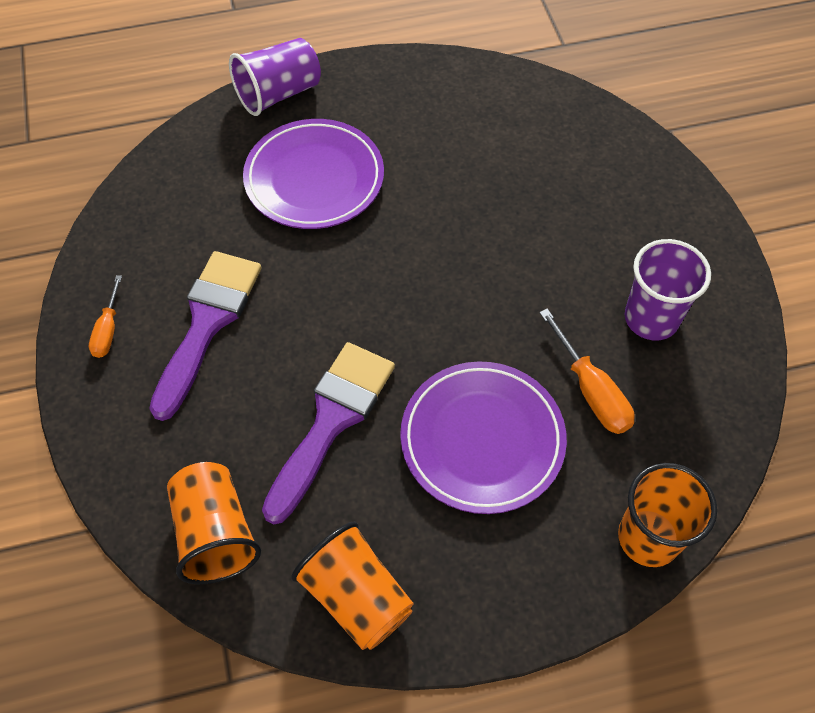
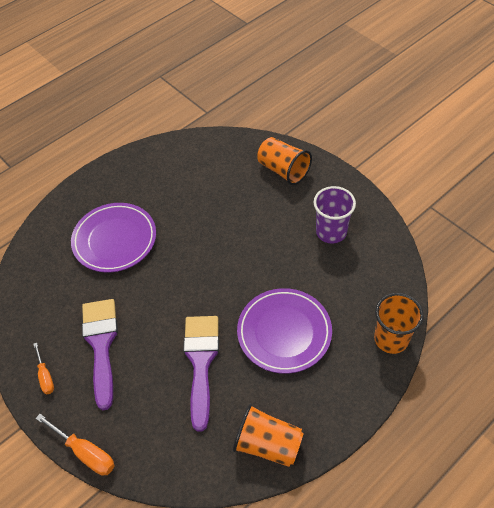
camera: 25 degrees left, 5 degrees down
(215, 533) = (174, 452): orange cup -> orange cup (283, 170)
(278, 94) = (66, 203): purple cup -> none
(590, 390) = (322, 281): orange screwdriver -> orange screwdriver (85, 452)

